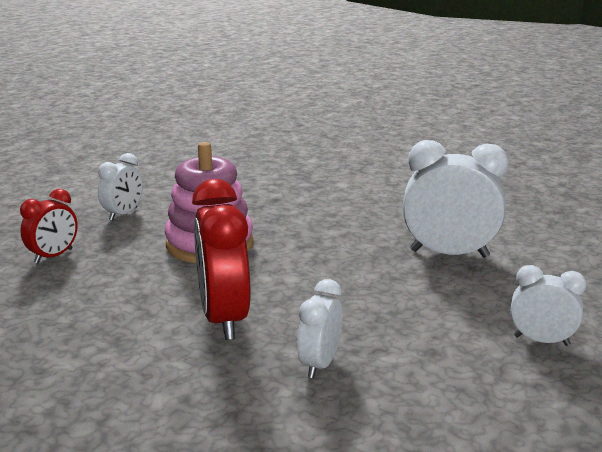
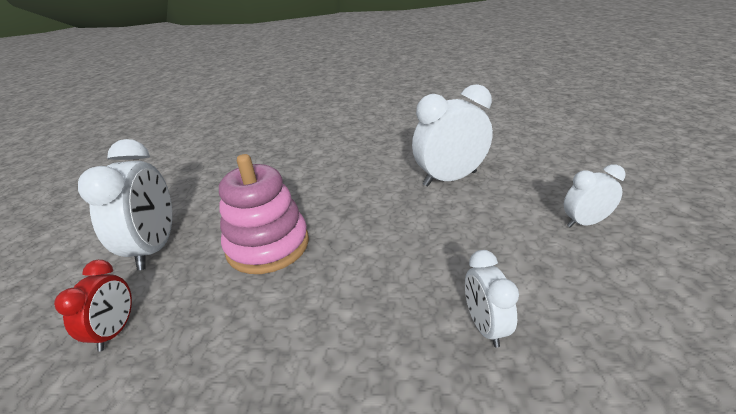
camera: 30 degrees left, 10 degrees up
(123, 214) = (155, 248): white clock -> white clock, size x1.76
(224, 318) = (358, 320): red clock -> none

